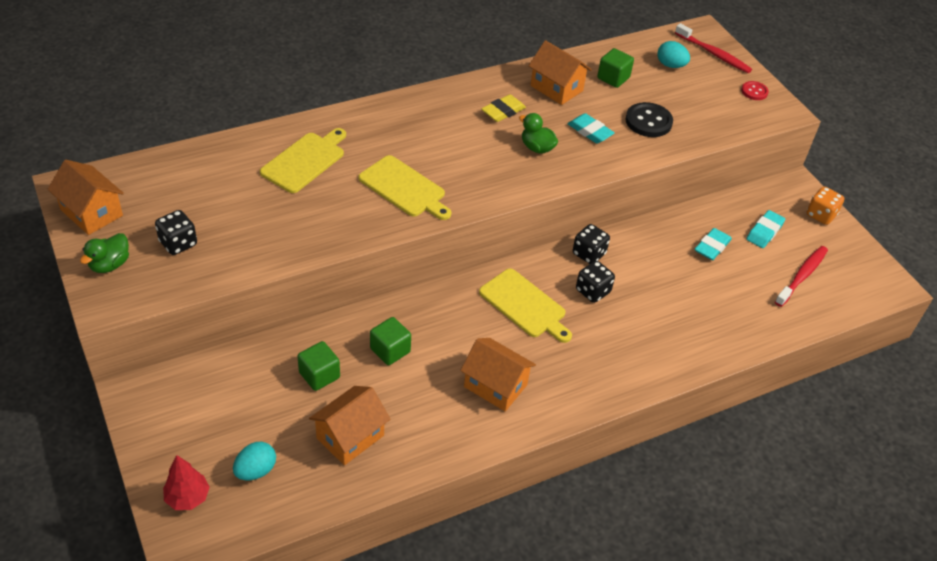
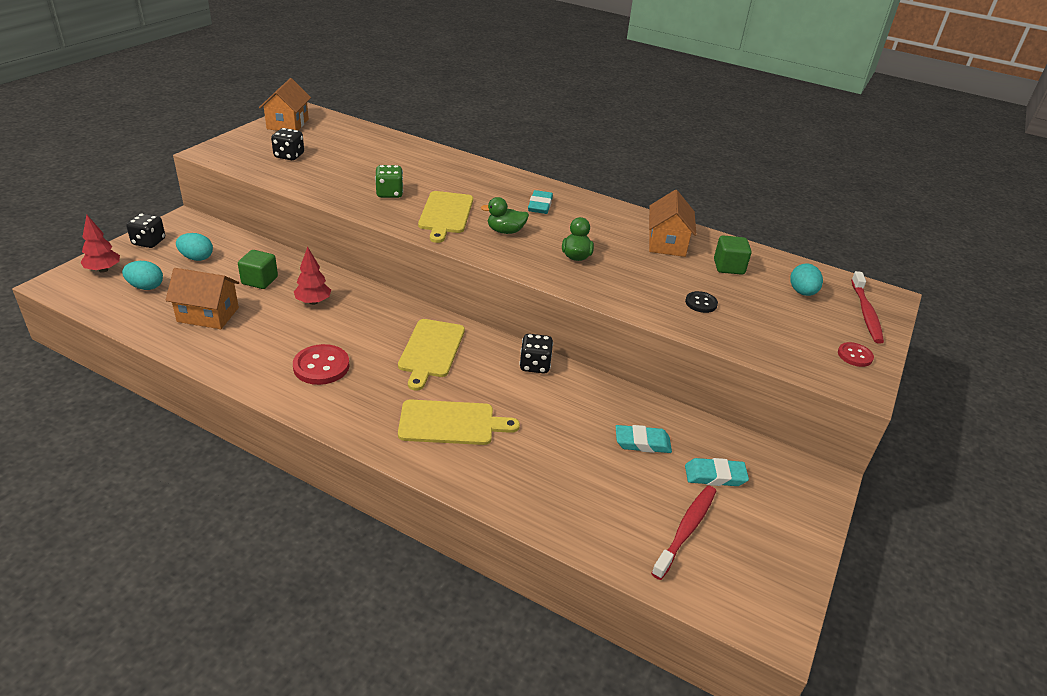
camera: 55 degrees right, 10 degrees down
(110, 265) = (246, 143): green duck -> green duck (505, 231)
(231, 410) = (197, 258): none -> turquoise egg
(305, 161) = (424, 170): yellow cutting board -> yellow cutting board (451, 423)
(331, 206) = (389, 193): none -> green dice
(390, 350) = (313, 302): green cube -> red tree
(495, 386) = (321, 366): orange house -> red button
(503, 111) = (597, 228): yellow eraser -> none
(590, 131) = (637, 276): turquoise eraser -> turquoise eraser (540, 205)
(592, 291) = (490, 383): black dice -> black dice (149, 242)
(648, 121) = (701, 303): black button -> black button, size x0.59
(802, 276) = (686, 530): red toothbrush -> red toothbrush turned 60 degrees counterclockwise
(820, 215) = (803, 515): orange dice -> none

